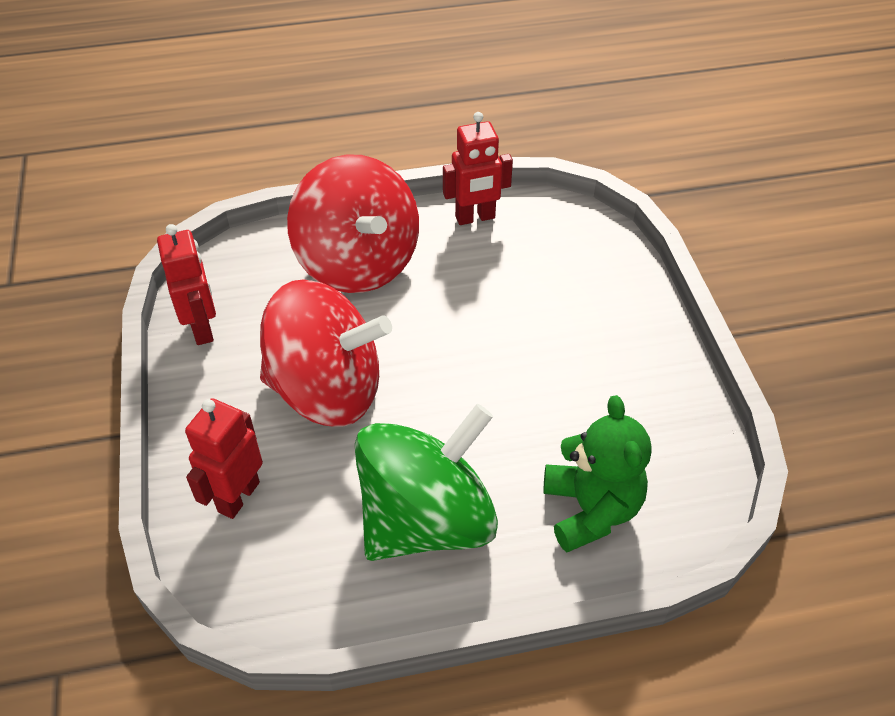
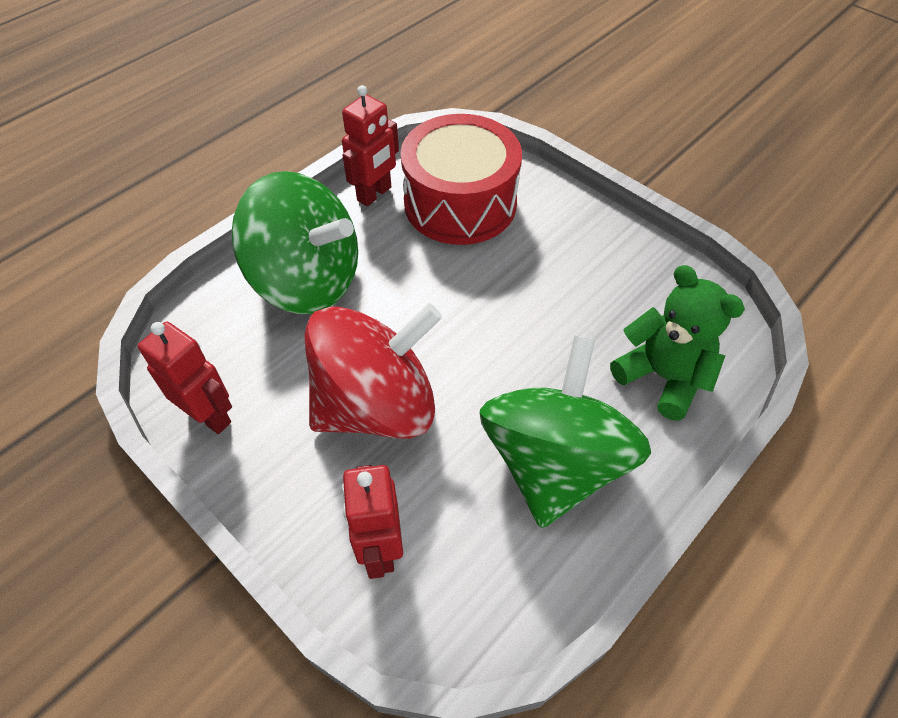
camera: 35 degrees left, 5 degrees up
(358, 263) = (307, 280): red spinning top -> green spinning top
(544, 261) = (460, 203): none -> red drum

